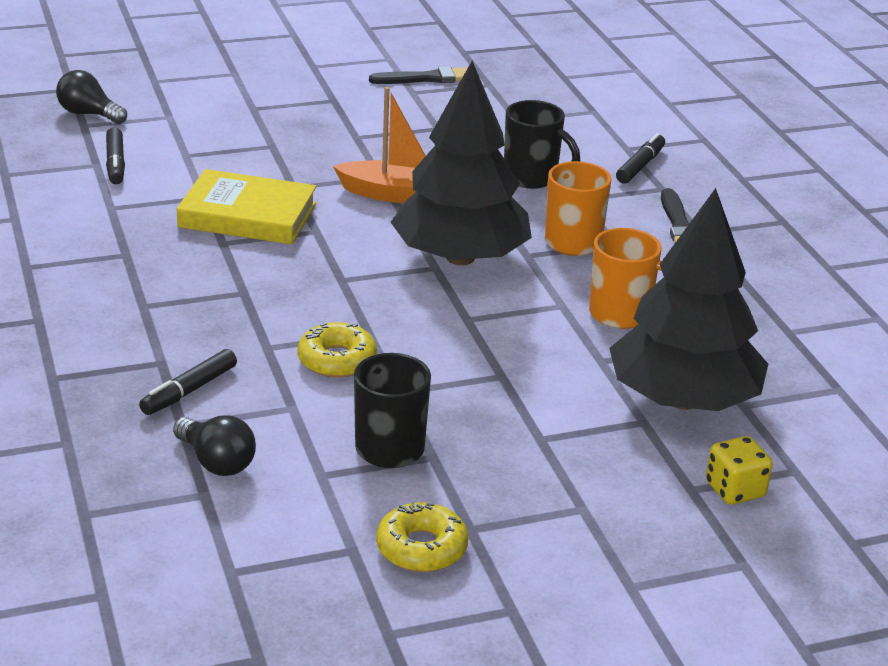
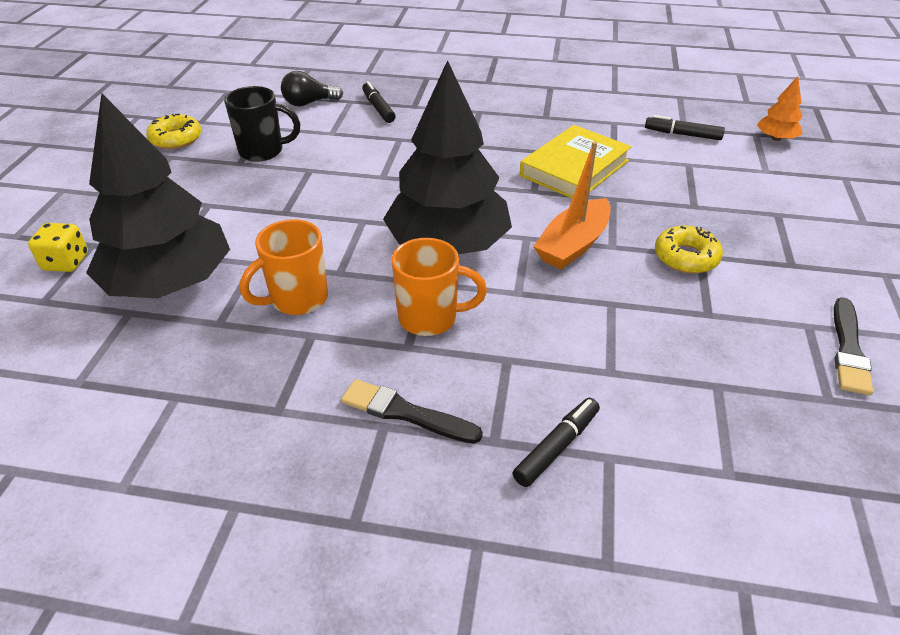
camera: 120 degrees right, 10 degrees up
(89, 114) = (776, 138): black light bulb -> orange tree
(337, 360) = (363, 157): yellow donut -> yellow donut (686, 257)
(532, 178) = (567, 341): black mug -> none
(640, 166) = (557, 447): black marker -> black marker turned 105 degrees counterclockwise

